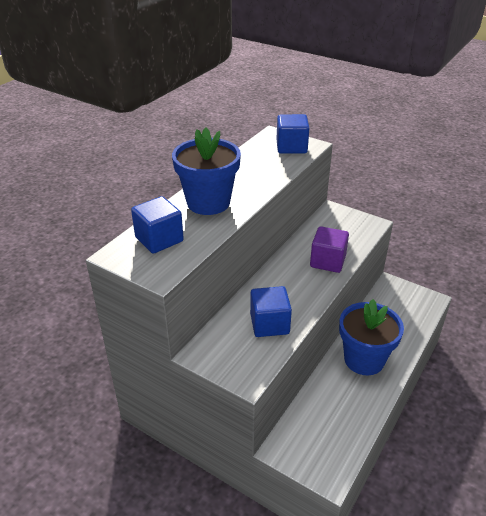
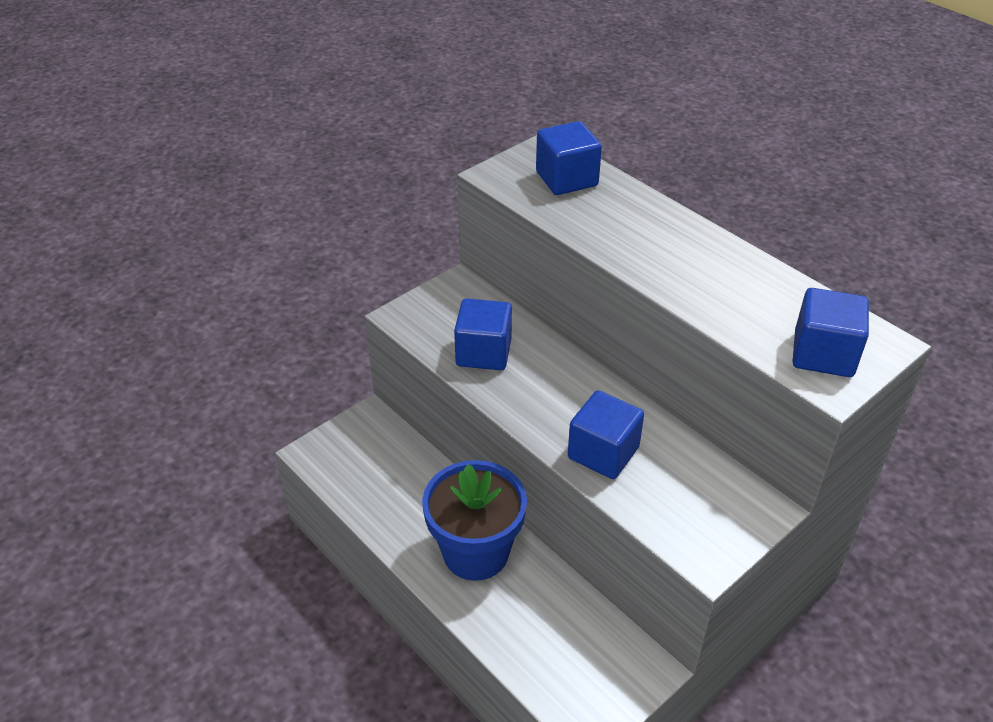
camera: 105 degrees right, 5 degrees up
(208, 202) = (645, 228): blue flower pot -> none
(327, 261) = (603, 453): purple cube -> blue cube

